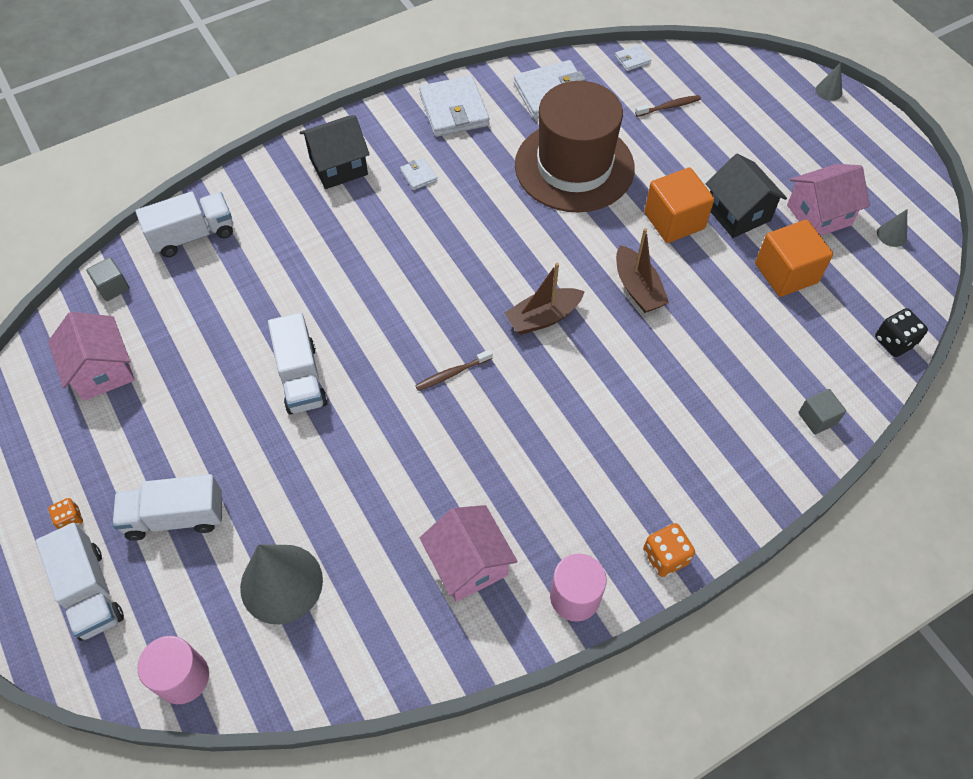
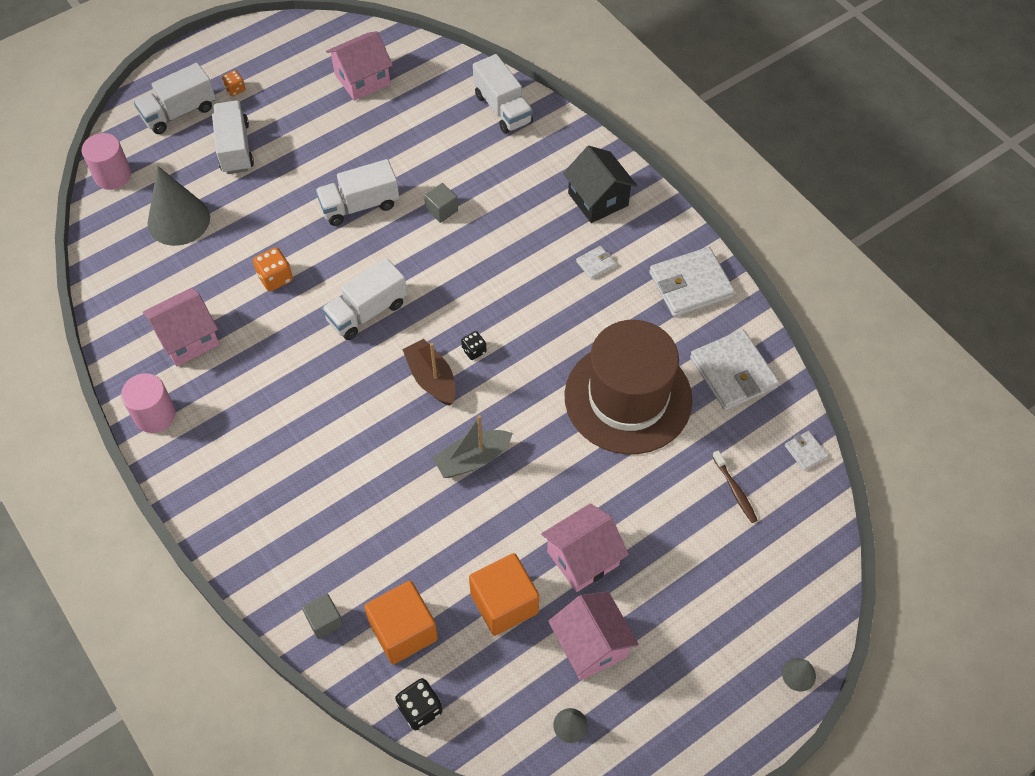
camera: 85 degrees right, 0 degrees up
(112, 287) = (443, 68): grey cube -> grey cube (442, 210)
(452, 374) = (367, 312): brown toothbrush -> white truck
(512, 280) = (474, 351): none -> black dice
(637, 288) = (472, 459): brown boat -> grey boat
(665, 557) = (186, 483): orange dice -> orange dice (275, 278)
(674, 220) = (565, 494): orange cube -> orange cube (403, 631)
(738, 213) = (583, 558): black house -> pink house

